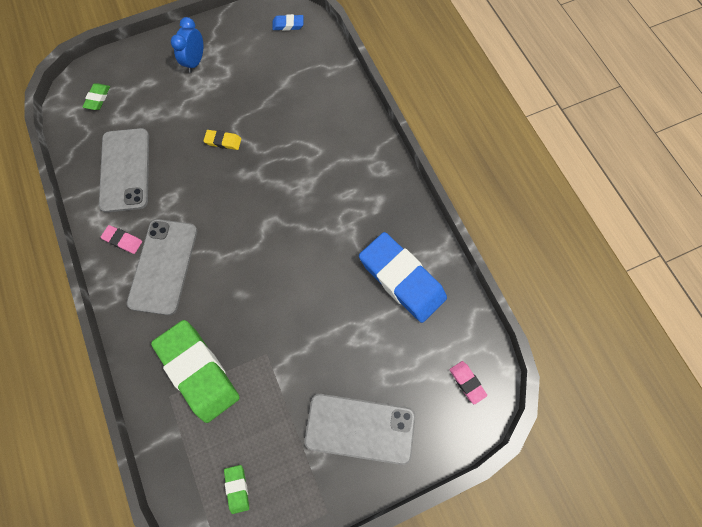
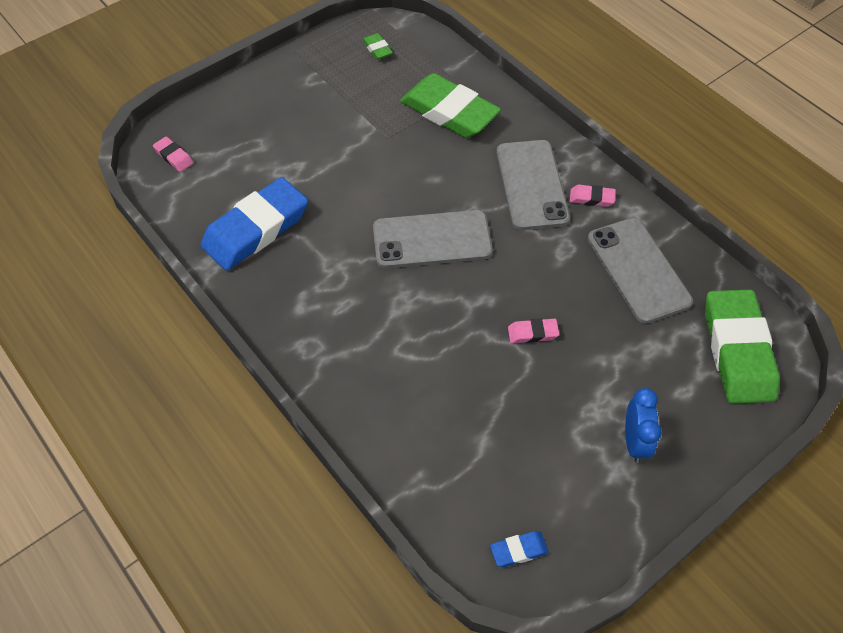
camera: 165 degrees right, 15 degrees down
(98, 98) = (737, 351): green eraser -> green eraser, size x2.39
(223, 141) = (532, 333): yellow eraser -> pink eraser
(360, 428) = (277, 104): grey phone -> grey phone (432, 239)
(402, 279) = (256, 229): blue eraser -> blue eraser turned 75 degrees counterclockwise

